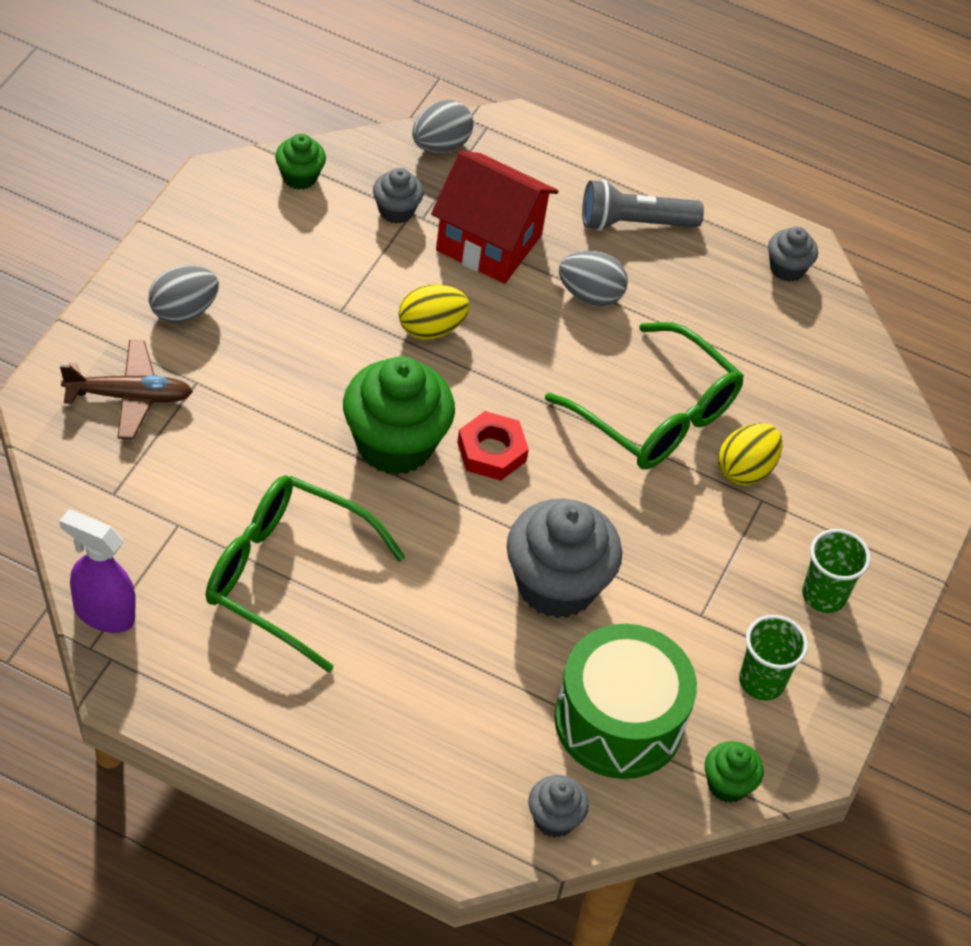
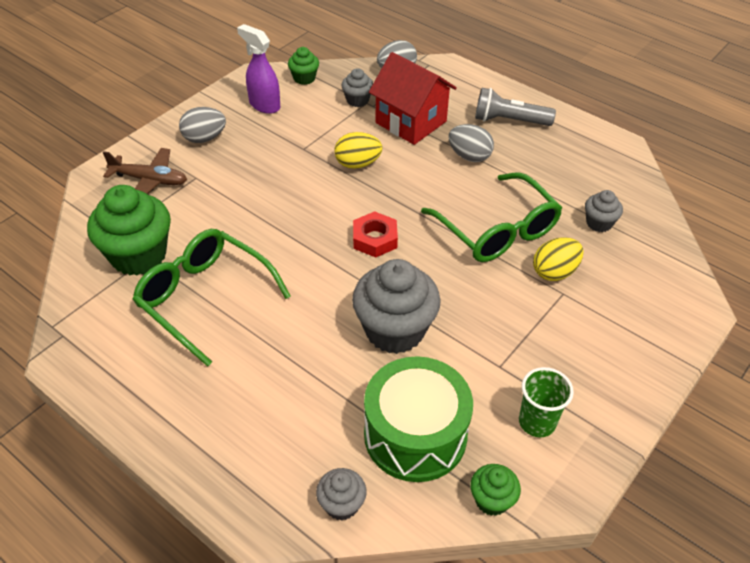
camera: 20 degrees right, 5 degrees down
(103, 613) = (71, 305): purple spray bottle -> purple spray bottle (264, 105)
(394, 444) = (310, 227): green cupcake -> green cupcake (138, 255)
(787, 268) = (608, 155): grey cupcake -> grey cupcake (599, 223)
(824, 595) = (599, 365): green cup -> none

